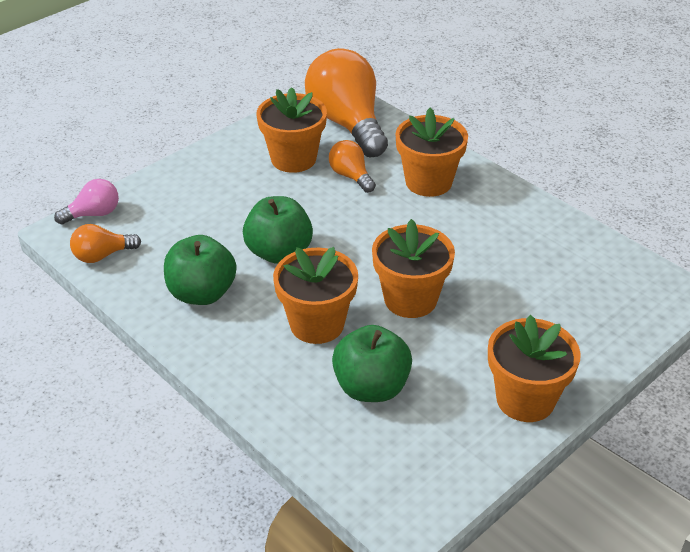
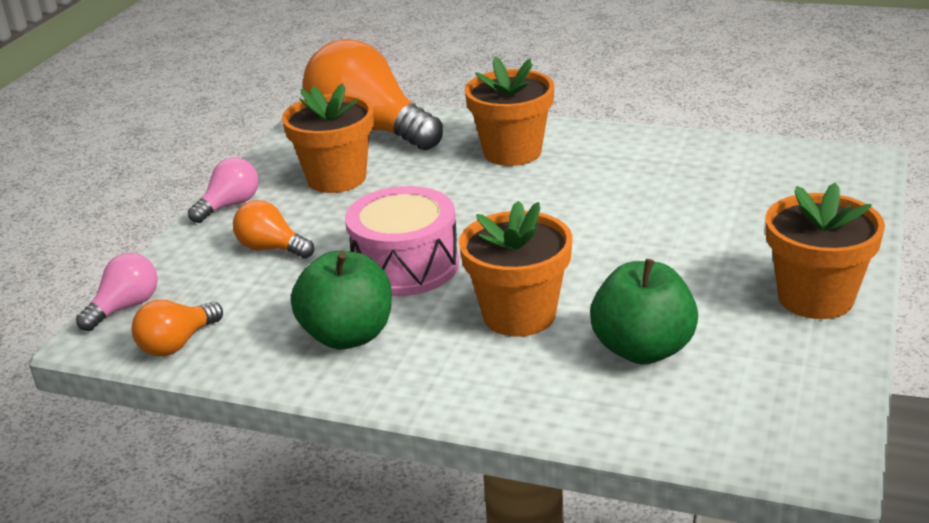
camera: 25 degrees left, 10 degrees down
(210, 155) = (230, 205): none -> pink light bulb
(279, 252) = (405, 266): green apple -> pink drum
(351, 176) = (420, 173): orange light bulb -> orange light bulb (271, 248)
(410, 299) = (600, 256): orange flower pot -> none

